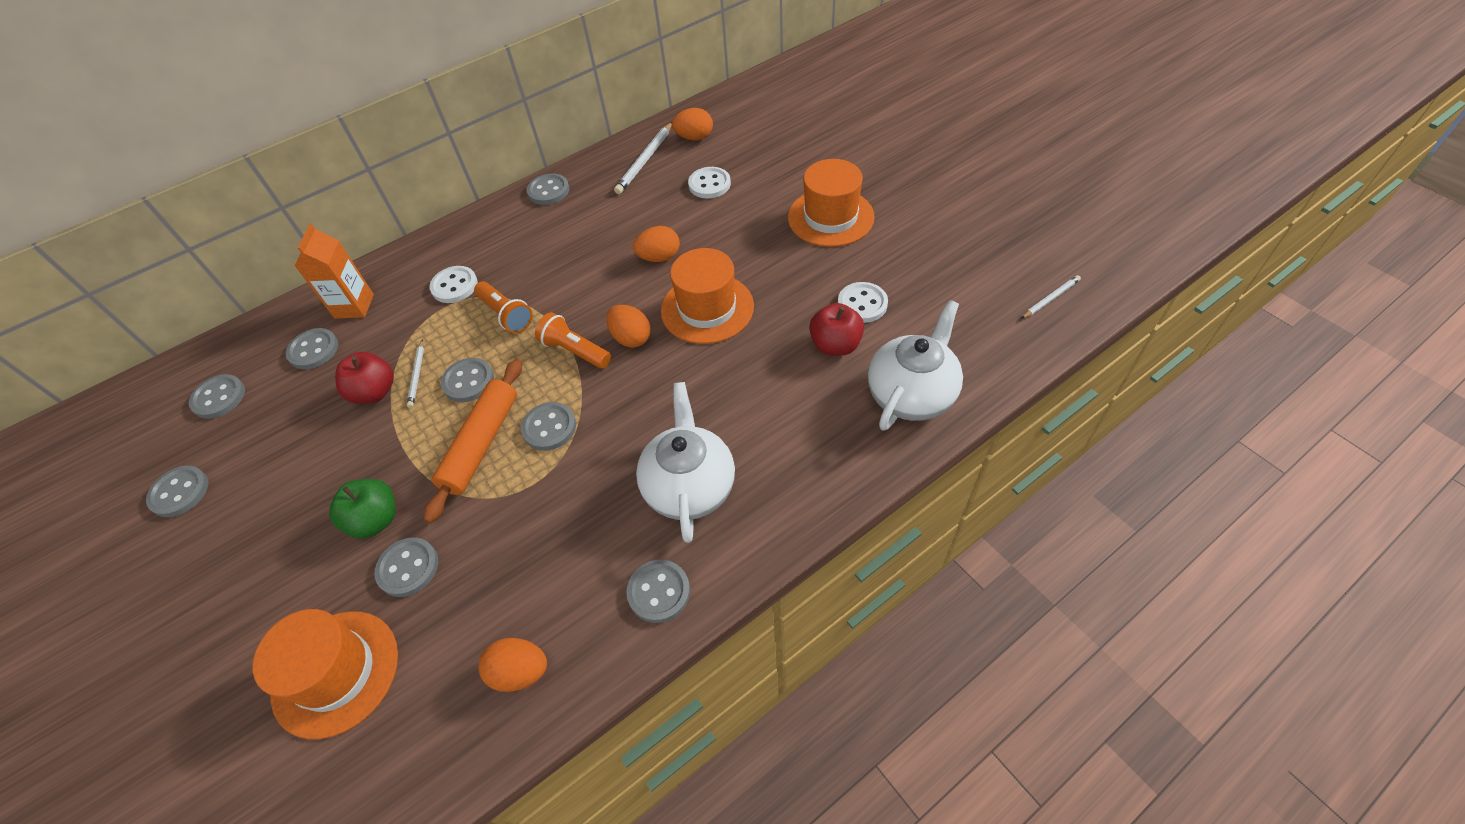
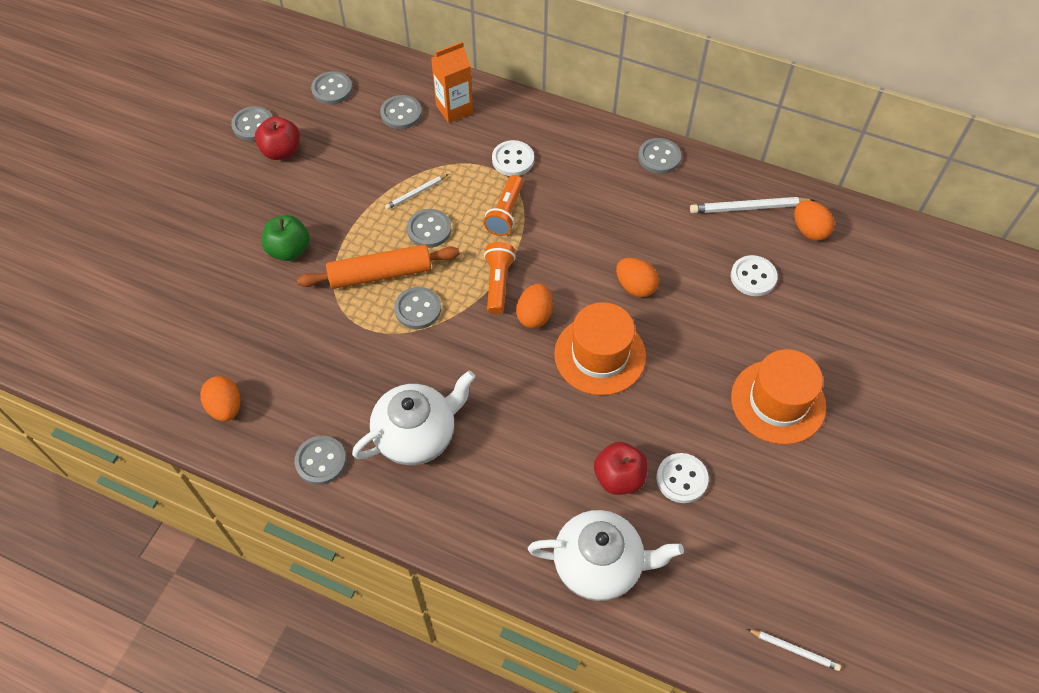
camera: 55 degrees right, 5 degrees up
(335, 673) = (179, 302): orange hat -> none
(375, 392) = (387, 177): red apple -> red apple (281, 151)
(408, 568) = (264, 293): grey button -> none

